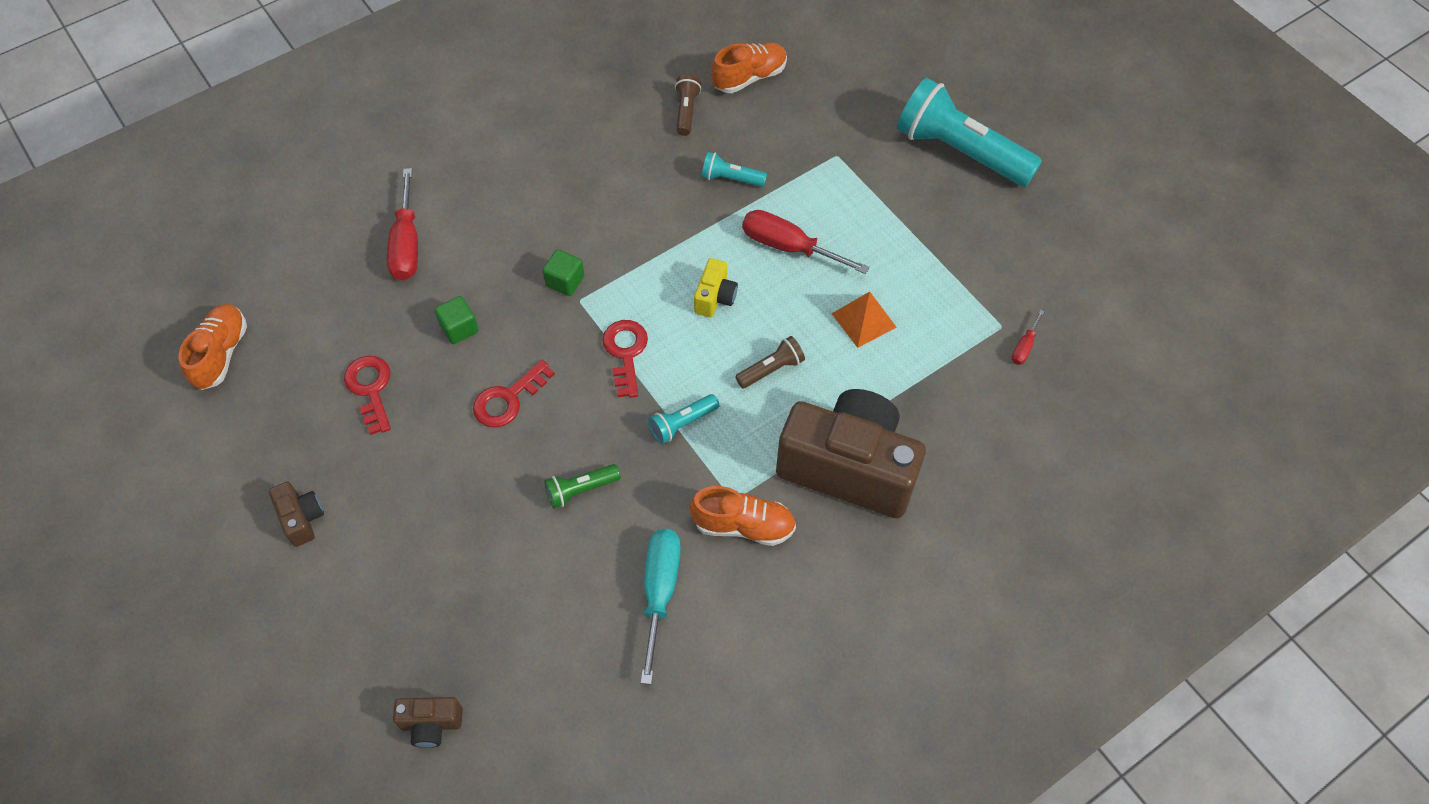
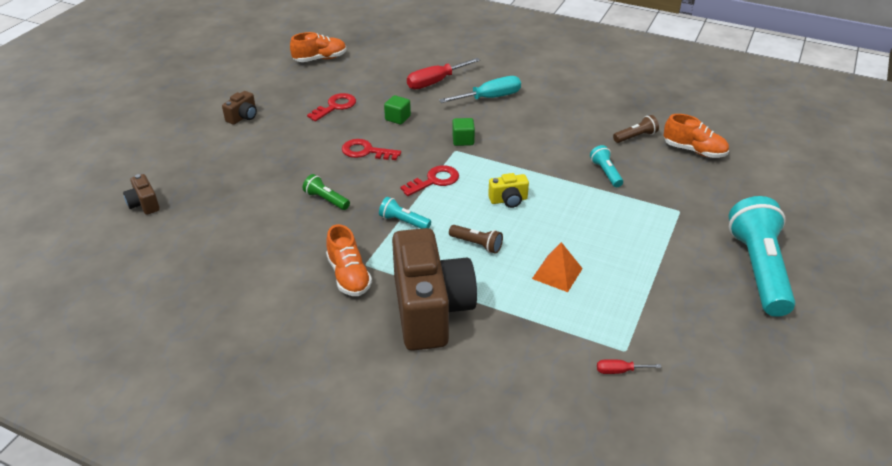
camera: 60 degrees right, 20 degrees down
(660, 591) = (277, 257): turquoise screwdriver -> turquoise screwdriver (490, 98)
(788, 247) = (580, 216): red screwdriver -> none

